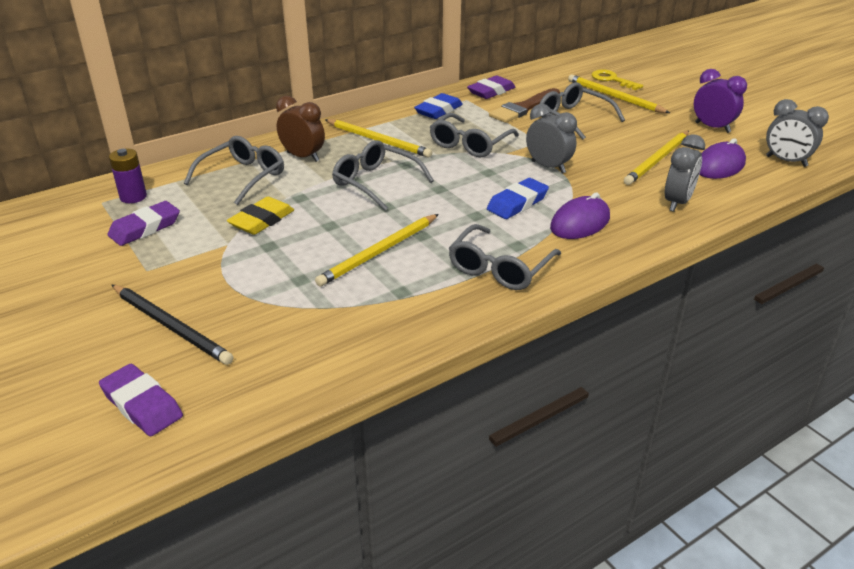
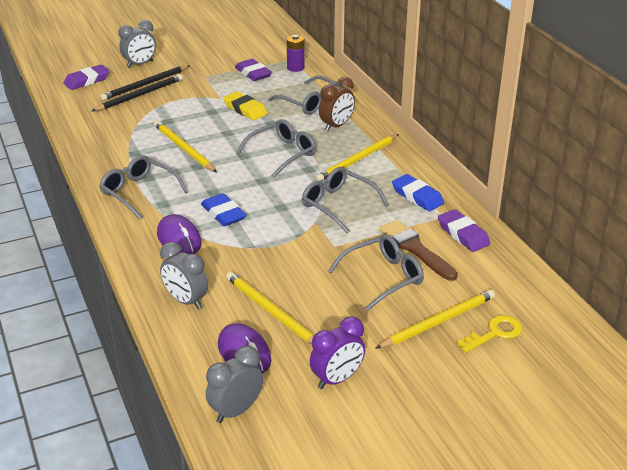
camera: 100 degrees right, 0 degrees up
(211, 324) = (140, 95): none -> black pencil
(548, 167) = (280, 240): grey clock -> grey clock (140, 64)

